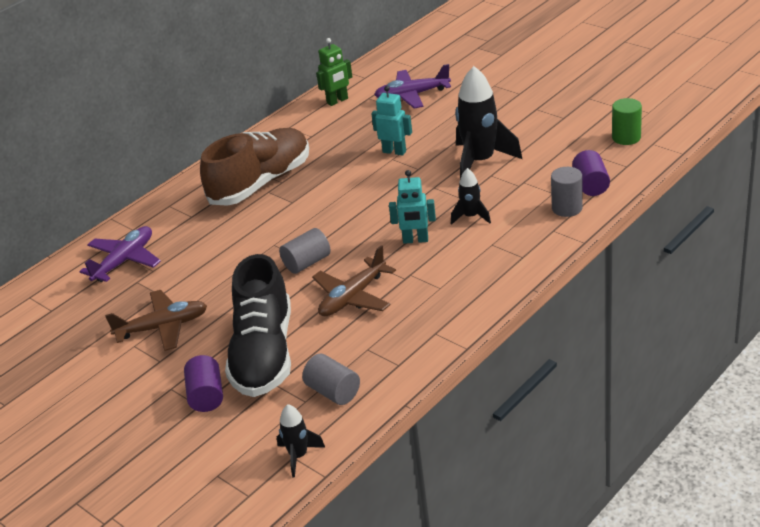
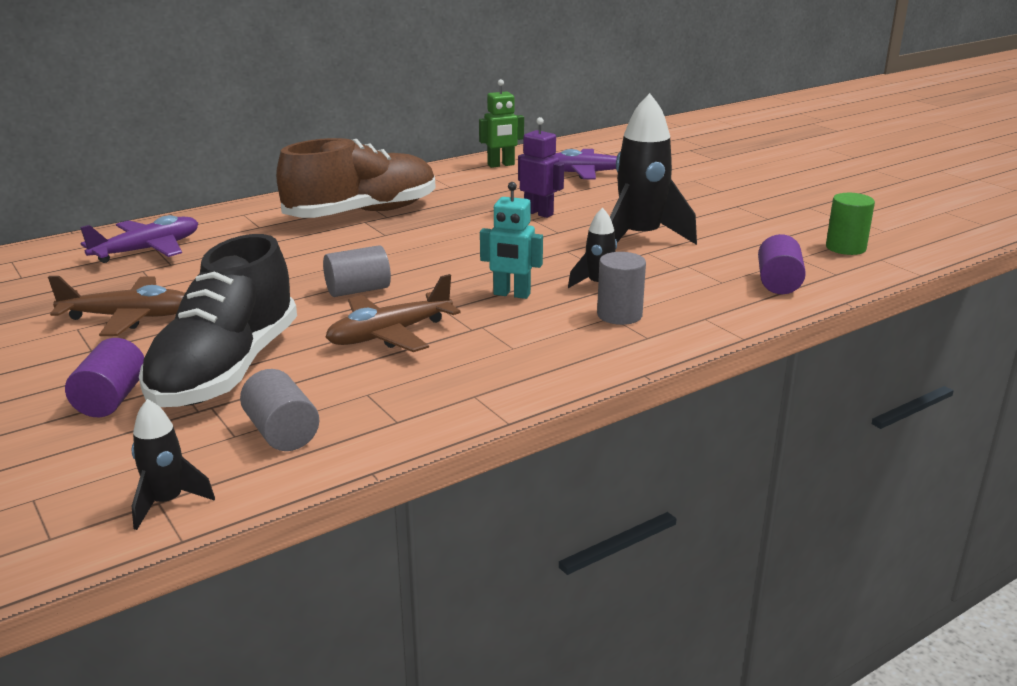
camera: 10 degrees right, 10 degrees down
(394, 151) = (539, 213): turquoise robot -> purple robot
(567, 208) = (735, 299): grey cylinder -> grey cylinder (619, 315)

